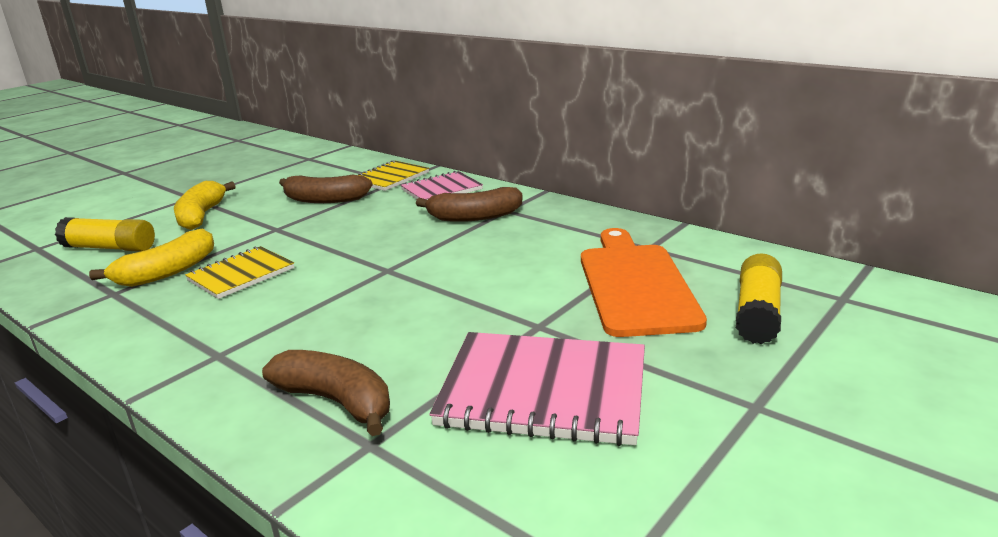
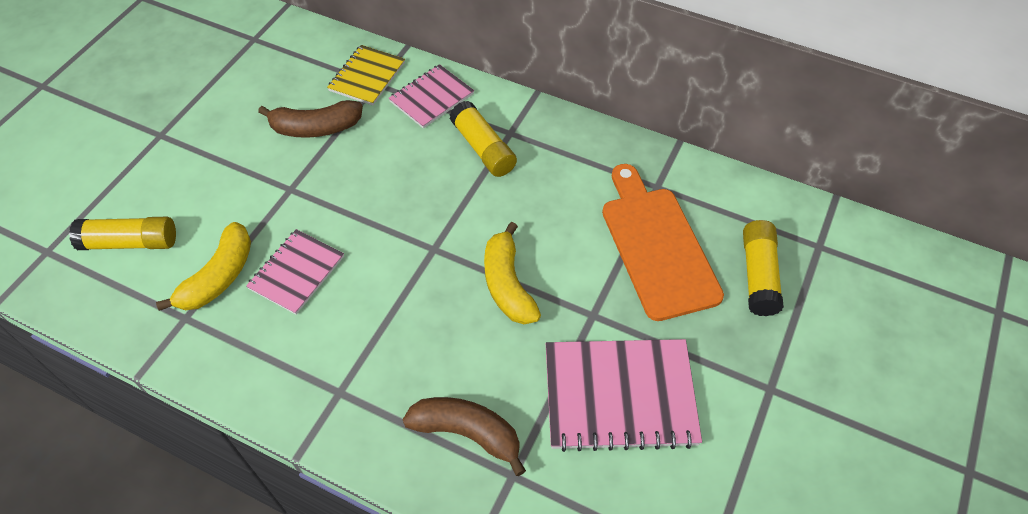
camera: 15 degrees left, 30 degrees up
(201, 216) = (195, 172): yellow banana -> yellow banana (507, 284)
(241, 274) = (297, 273): yellow notebook -> pink notebook
(474, 217) = (483, 148): brown banana -> yellow glue stick

